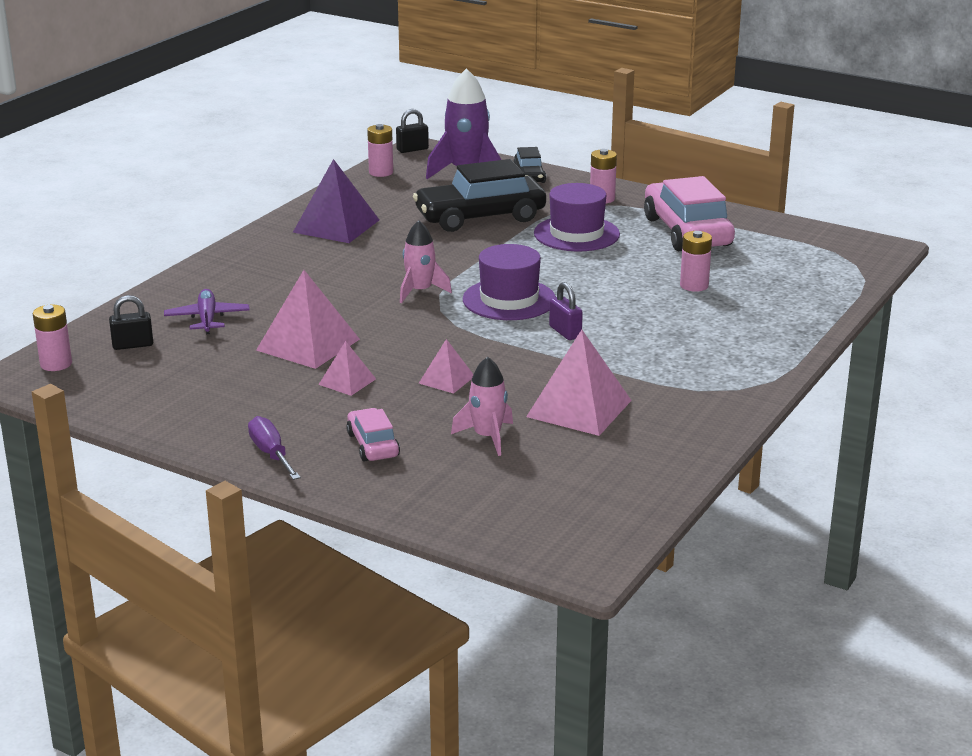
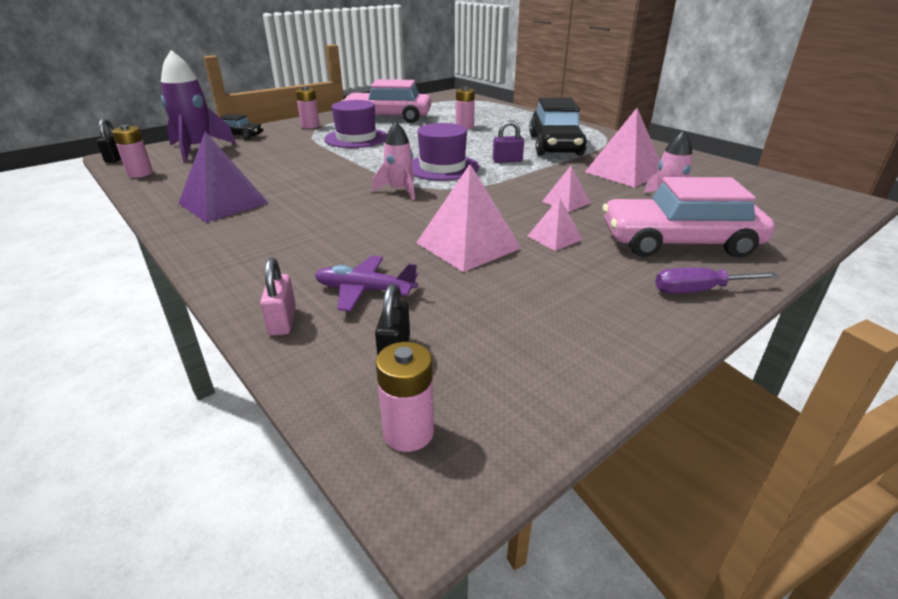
camera: 70 degrees left, 5 degrees up
(154, 302) = (282, 321): none -> pink padlock
(373, 445) = (679, 242): pink car -> pink car, size x1.98
(480, 217) = (288, 156): black car -> black car (555, 145)

